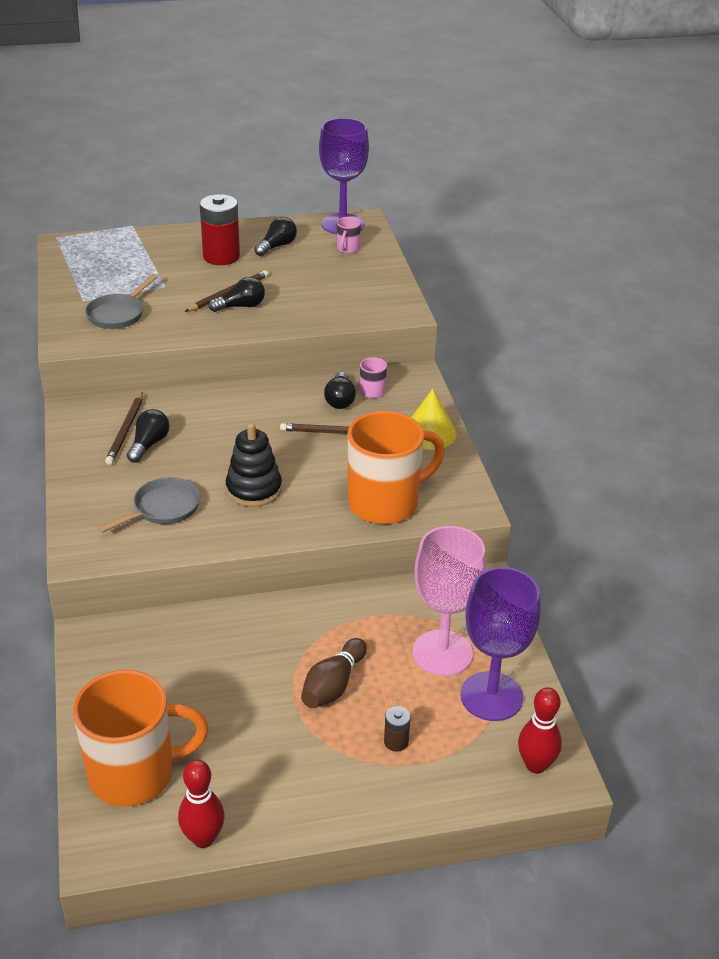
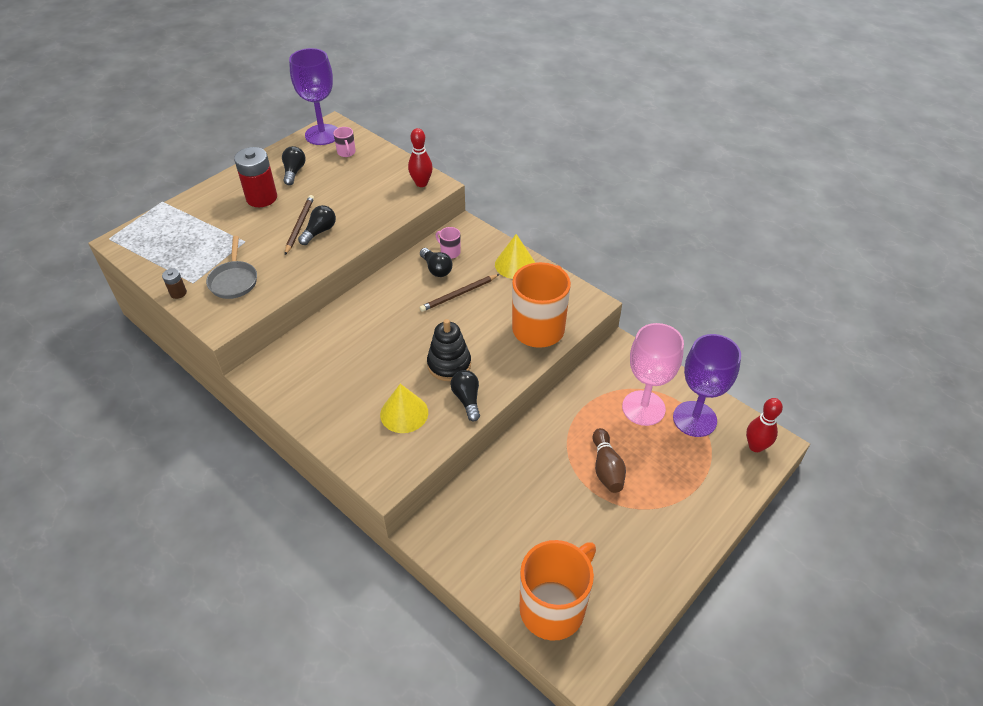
camera: 35 degrees left, 10 degrees up
(126, 430) = (314, 368): brown pencil -> none
(149, 444) = (342, 370): black light bulb -> black light bulb (467, 399)
(162, 509) = (404, 413): grey pan -> yellow cone
(203, 838) = (636, 619): red bowling pin -> red bowling pin (421, 183)
(396, 742) = (675, 481): brown battery -> brown battery (178, 293)

